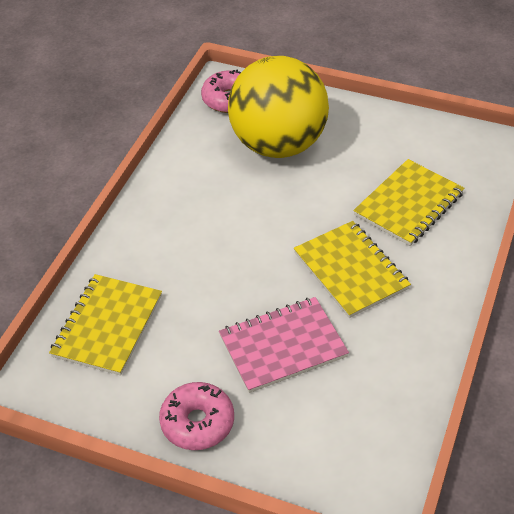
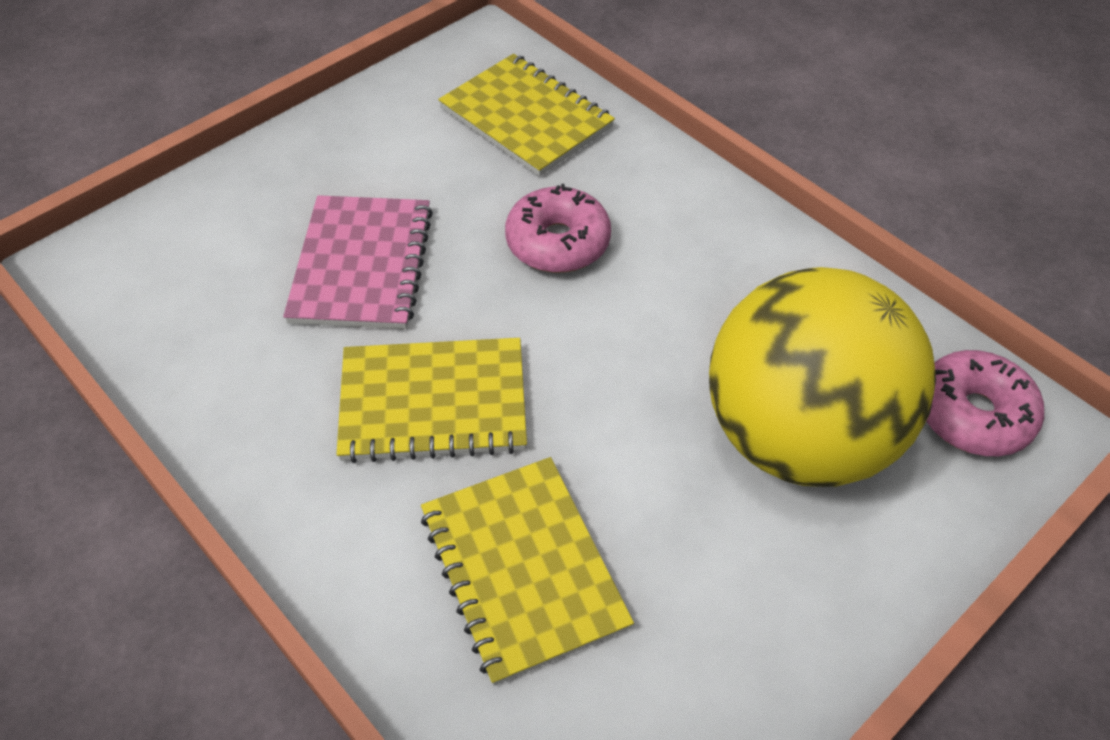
camera: 115 degrees right, 5 degrees up
(197, 422) = (321, 149): pink donut -> pink donut (558, 242)

